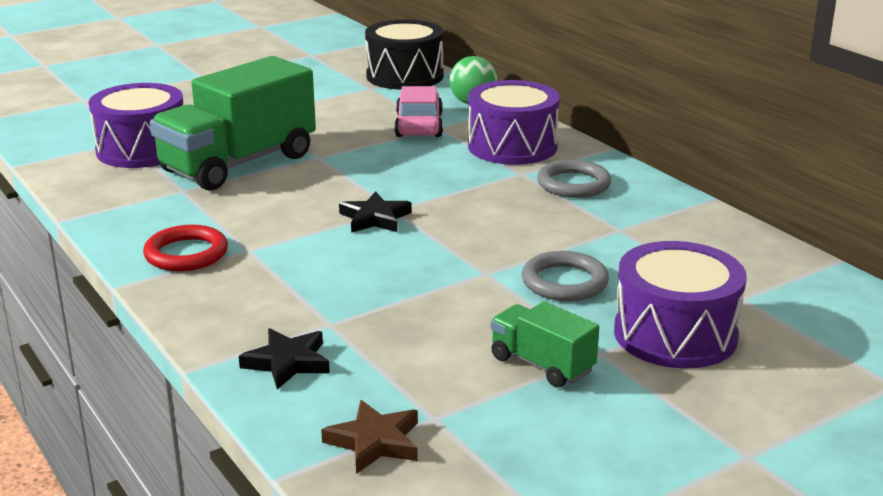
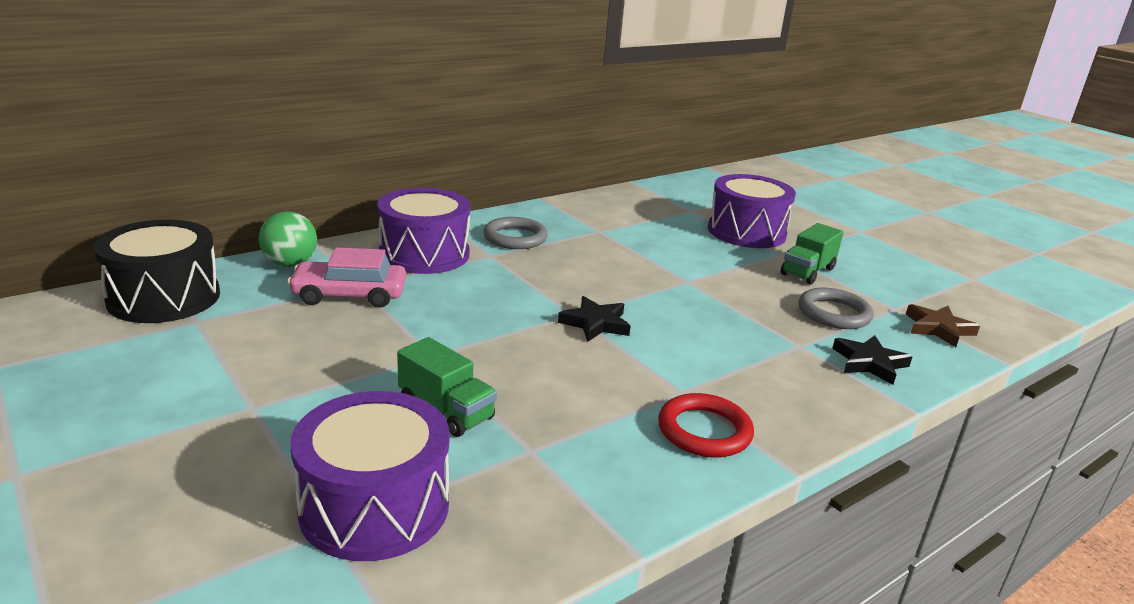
camera: 95 degrees left, 0 degrees up
(239, 164) = (446, 411): green truck -> green truck, size x0.48
(564, 282) = (691, 255): grey ring -> grey ring (834, 313)

